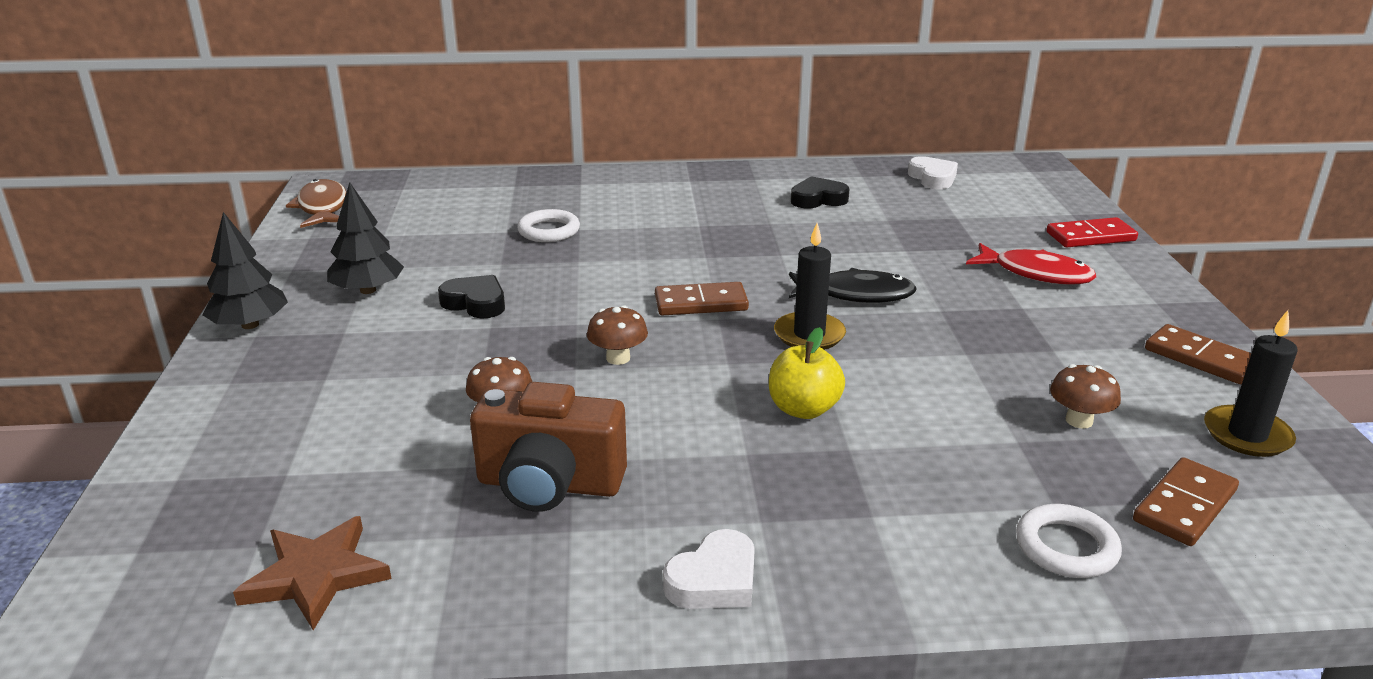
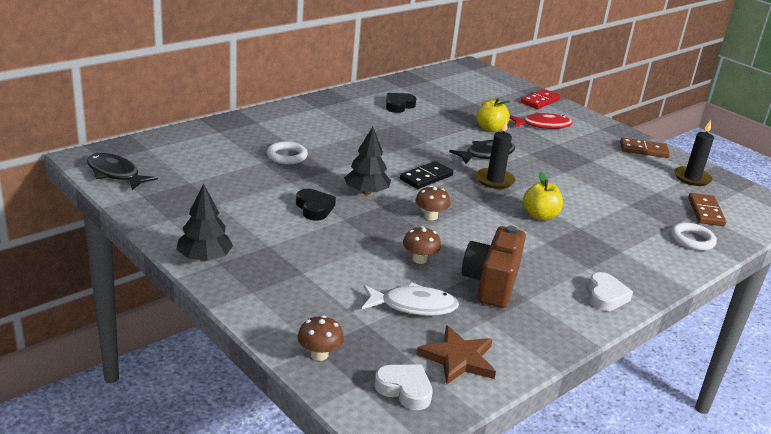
camera: 40 degrees left, 0 degrees up
(322, 207) = (115, 174): brown fish -> black fish
(368, 290) = (240, 218): black tree -> black tree (366, 192)
(385, 473) = (413, 306): none -> white fish
(475, 303) = (314, 208): black heart -> black heart turned 75 degrees clockwise
(549, 485) = (491, 284): brown camera -> brown camera turned 135 degrees clockwise
(701, 303) = (426, 177): brown domino -> black domino
(925, 259) = (490, 129): none -> yellow apple
(932, 178) = (435, 82): white heart -> white heart (404, 390)
(1079, 420) = (637, 189): brown mushroom -> brown mushroom (319, 354)

